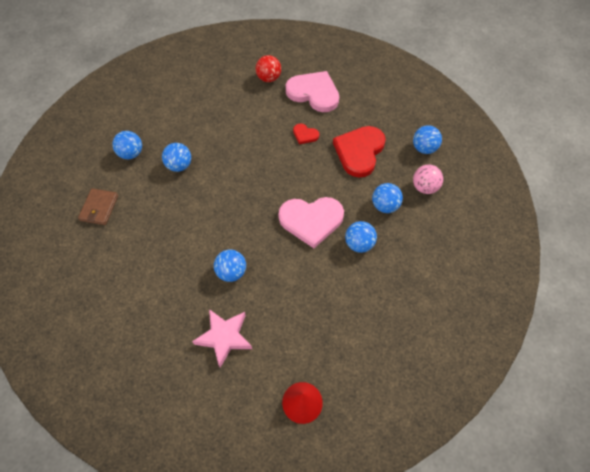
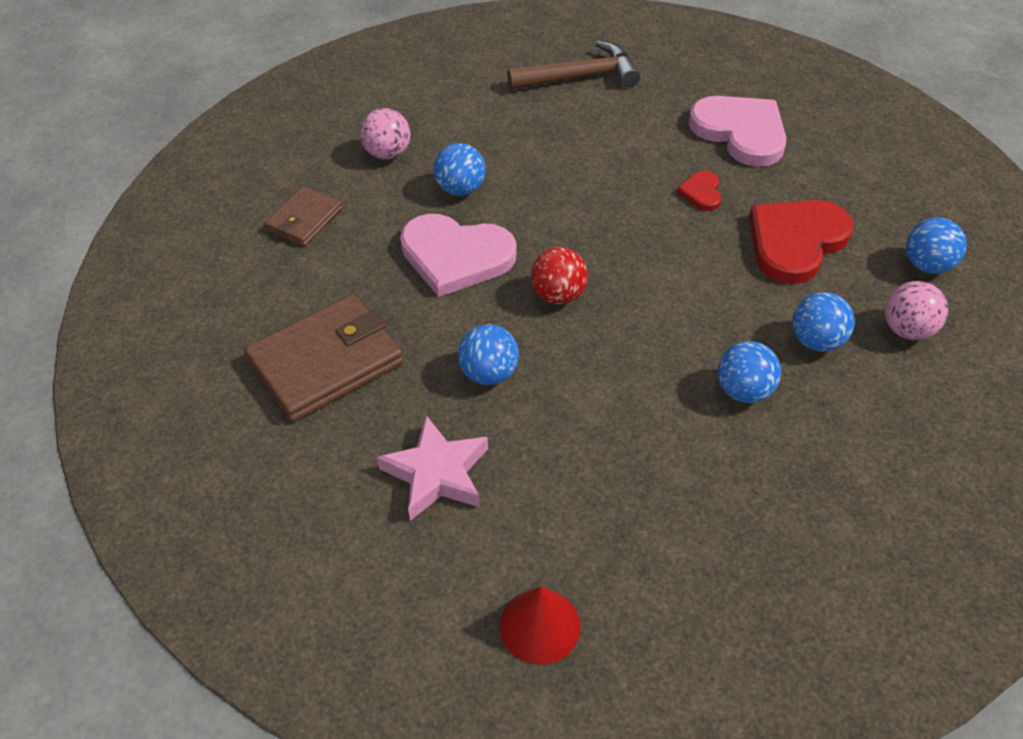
camera: 20 degrees right, 10 degrees down
(131, 153) = (387, 153): blue ball -> pink ball
(143, 291) = (326, 362): none -> brown wallet
(220, 78) = (581, 77): none -> brown hammer
(269, 78) = (666, 94): red ball -> red ball (558, 295)
(305, 135) = (701, 192): red heart -> red heart turned 45 degrees clockwise
(311, 220) = (665, 329): pink heart -> pink heart (456, 256)

